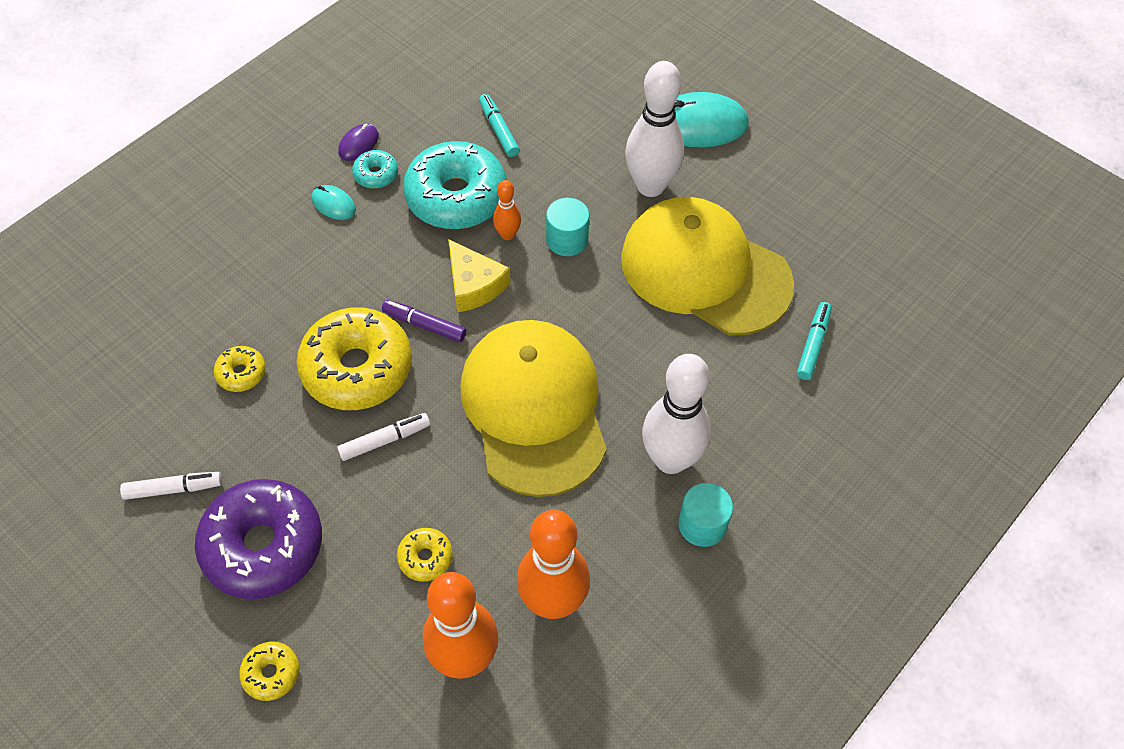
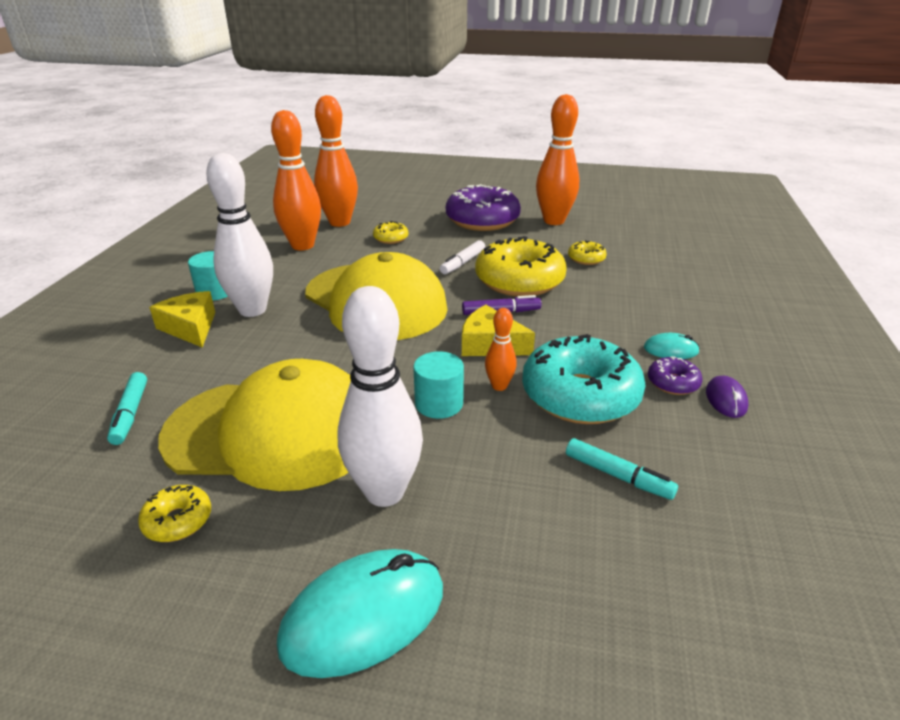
camera: 150 degrees right, 25 degrees down
(173, 488) = (554, 221): white marker -> orange bowling pin
(271, 673) = (431, 199): yellow donut -> yellow donut (178, 521)
(376, 174) = (672, 383): turquoise donut -> purple donut
(744, 457) = (190, 327): none -> yellow cheese

